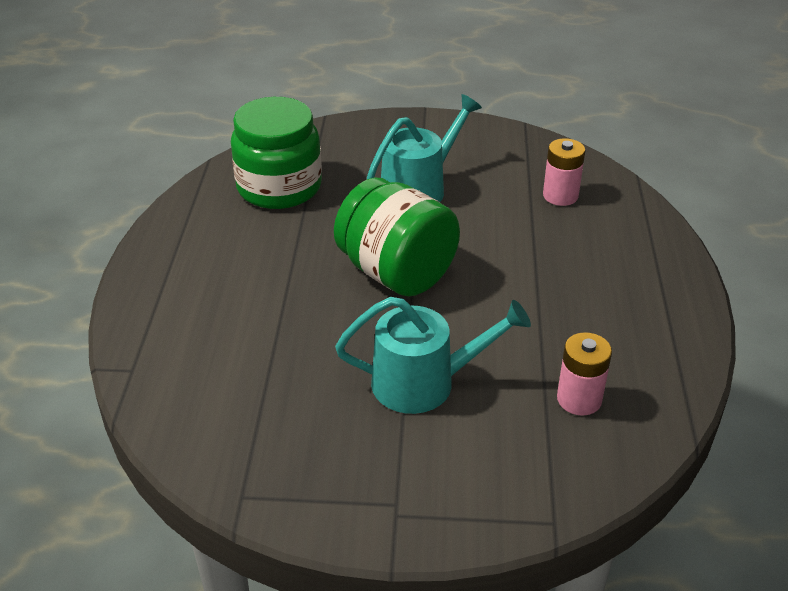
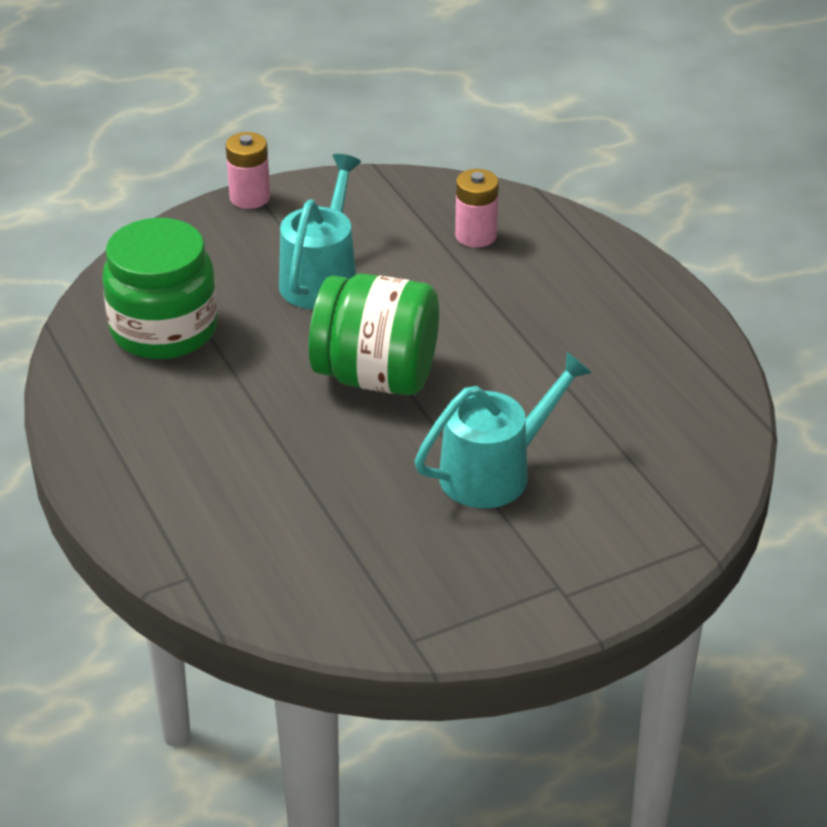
camera: 30 degrees left, 0 degrees up
(579, 399) = (645, 430): pink battery -> pink battery (250, 197)

